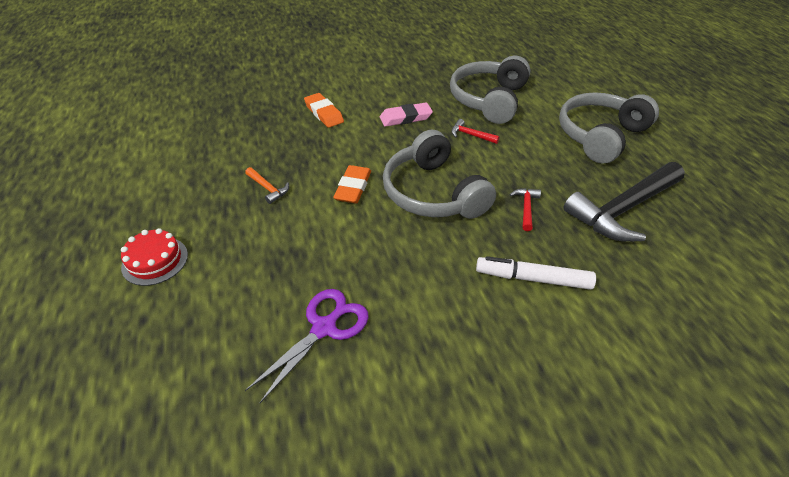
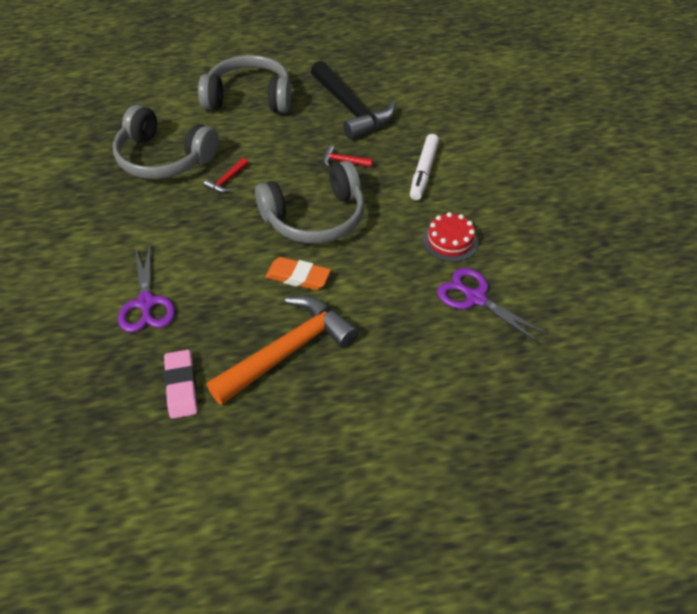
camera: 85 degrees left, 5 degrees up
(155, 261) = (395, 442): red cake -> red cake (450, 241)
(268, 188) = (289, 350): orange hammer -> orange hammer, size x2.42
(324, 113) = (146, 303): orange eraser -> purple scissors
(405, 118) = (179, 228): pink eraser -> pink eraser (181, 386)
(600, 136) = (249, 98): grey headphones -> grey headphones turned 135 degrees clockwise

